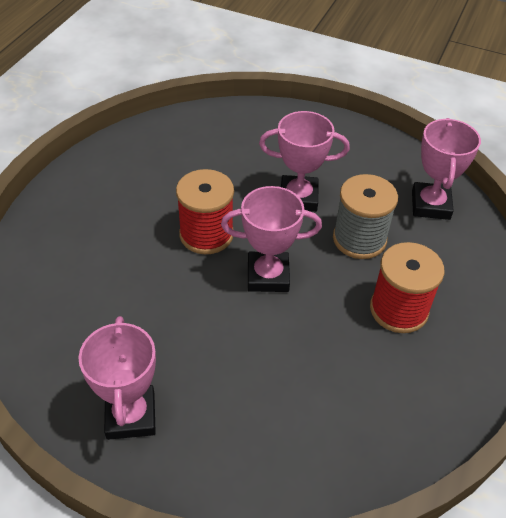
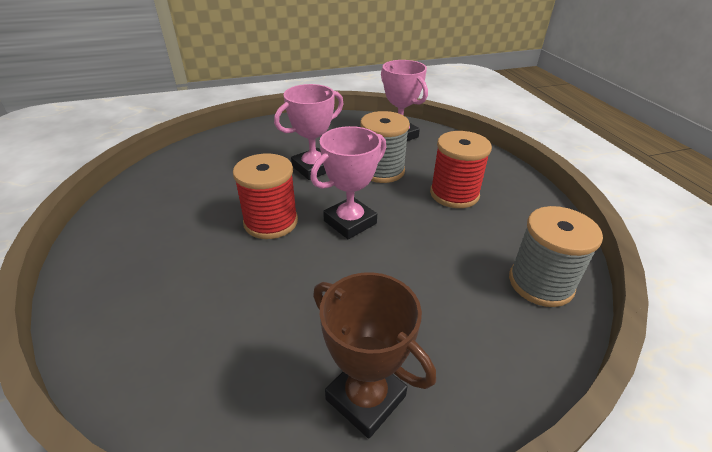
camera: 40 degrees left, 10 degrees down
(131, 415) = (365, 398): pink trophy -> brown trophy
(360, 444) = (540, 283): none -> grey spool

